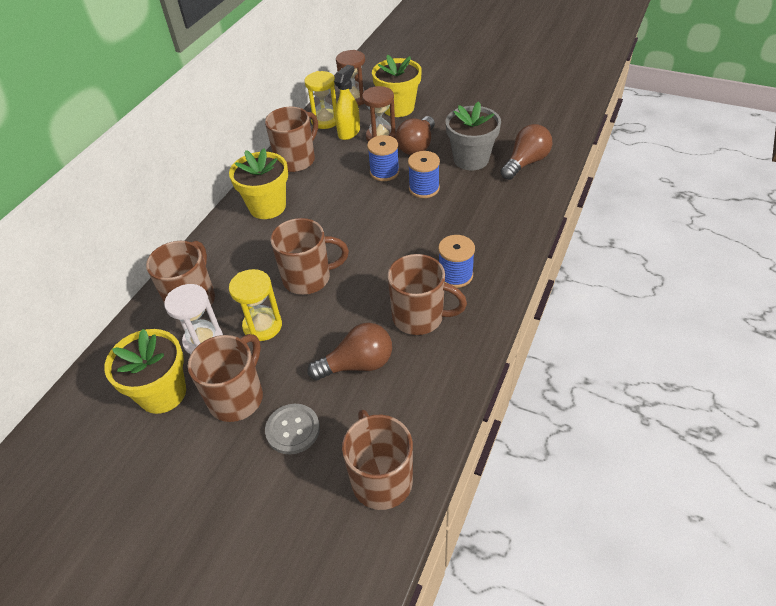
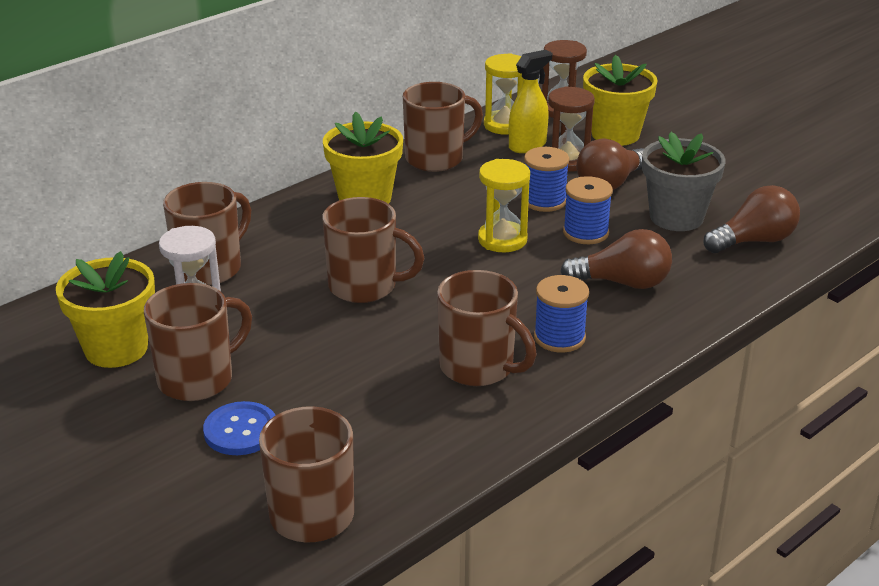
camera: 20 degrees right, 15 degrees down
(262, 326) = (275, 318): yellow hourglass -> yellow hourglass (502, 240)
(292, 430) = (241, 431): grey button -> blue button
(357, 364) = (364, 391): brown light bulb -> brown light bulb (623, 283)

